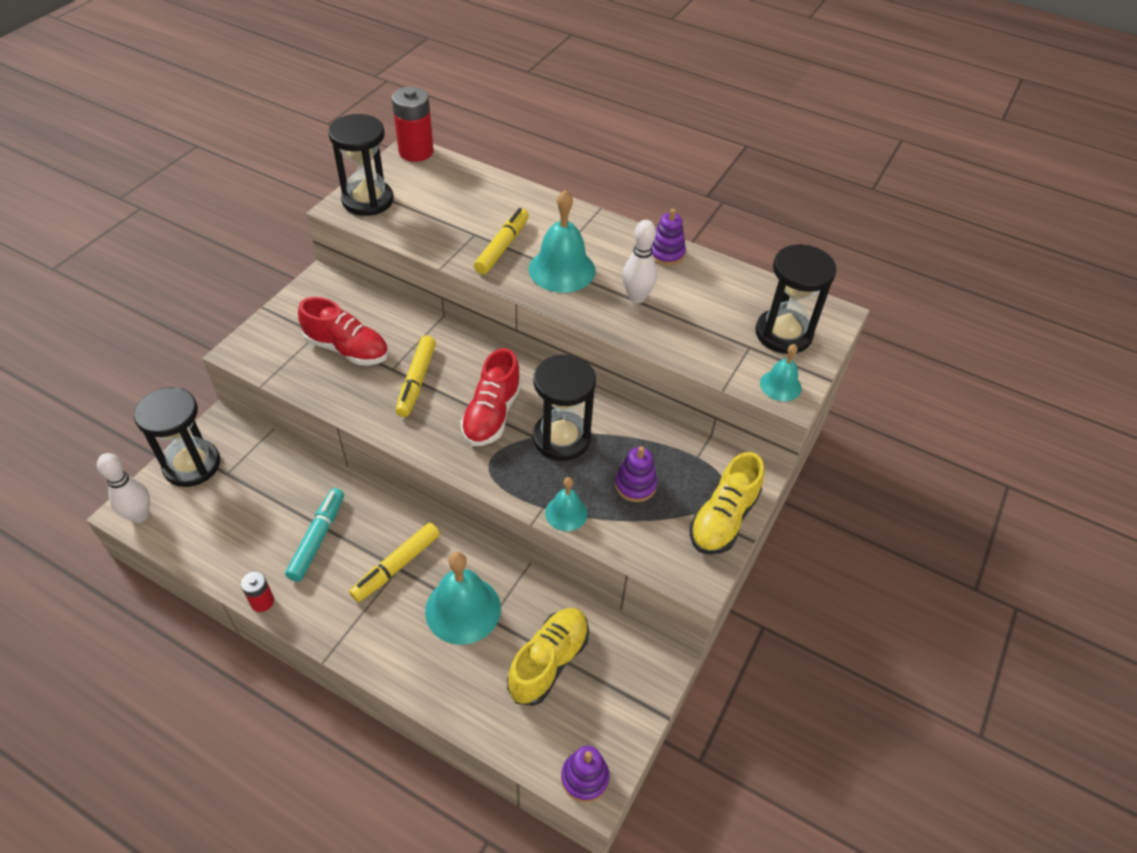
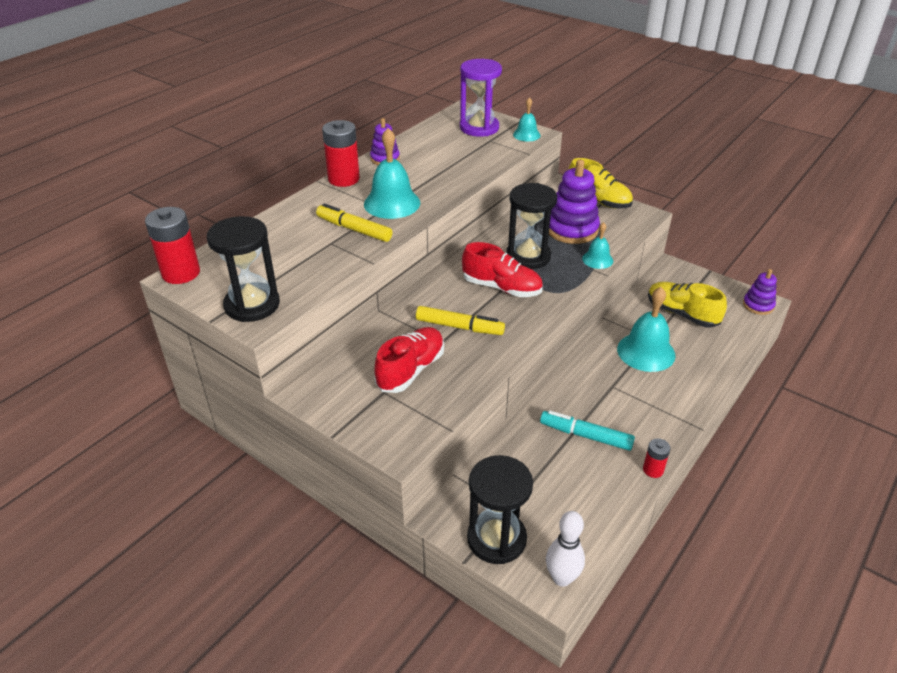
camera: 80 degrees left, 10 degrees down
(396, 566) = (611, 386): yellow marker -> none
(608, 226) = (344, 179): none -> red battery
(635, 485) = (571, 229): purple stacking toy -> purple stacking toy, size x1.77
(637, 297) = (432, 175): white bowling pin -> none
(783, 334) = (479, 128): black hourglass -> purple hourglass

